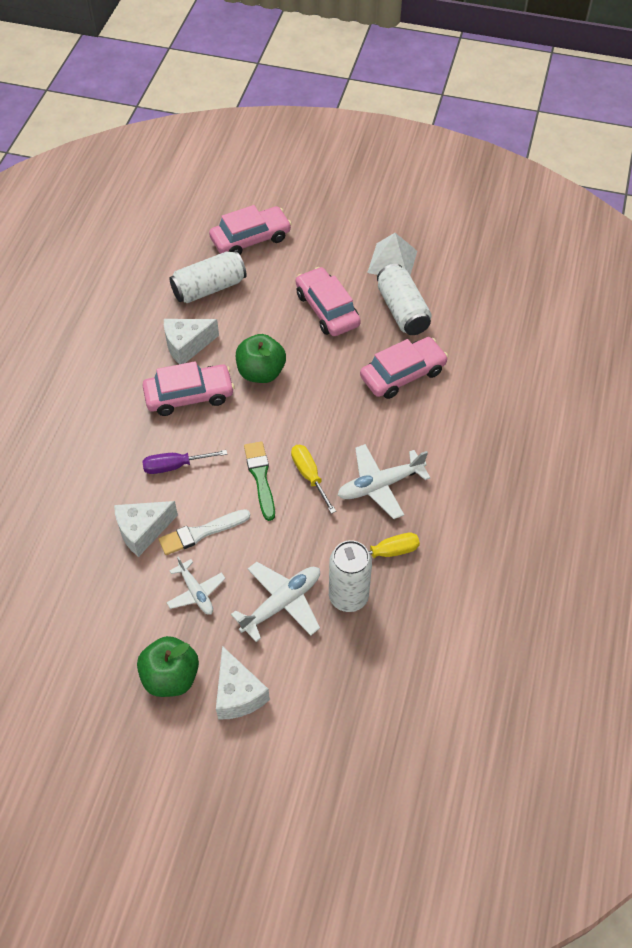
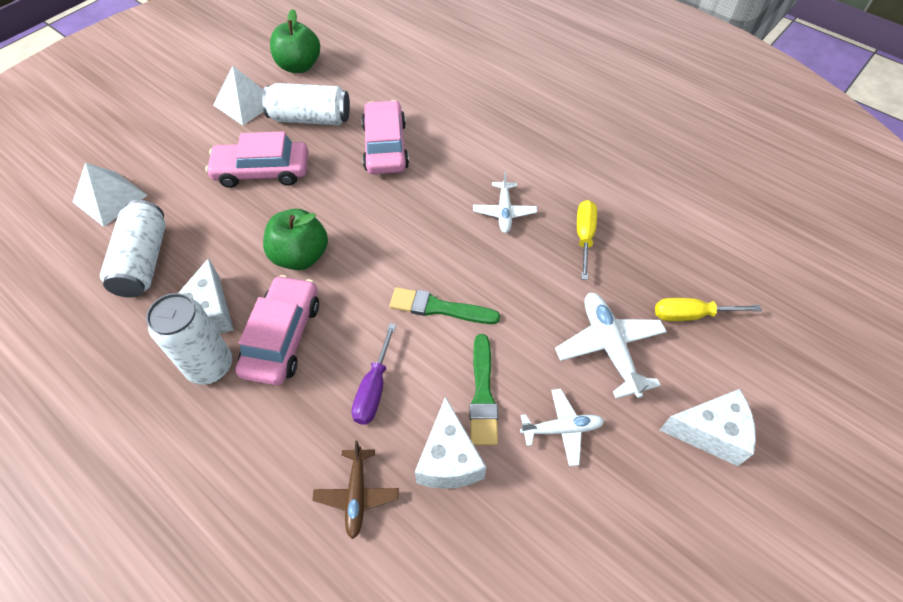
camera: 65 degrees left, 0 degrees up
(97, 490) = (357, 495): none -> brown plane
(171, 677) = (668, 499): green apple -> green apple (299, 66)
(201, 533) = (483, 394): white brush -> green brush
(250, 239) = (110, 198): pink car -> white pyramid
(309, 476) = (461, 264): yellow screwdriver -> yellow screwdriver (691, 315)
(348, 597) = (623, 286): white can -> white can (210, 366)
(380, 485) = (504, 212): white plane -> white plane, size x0.65

